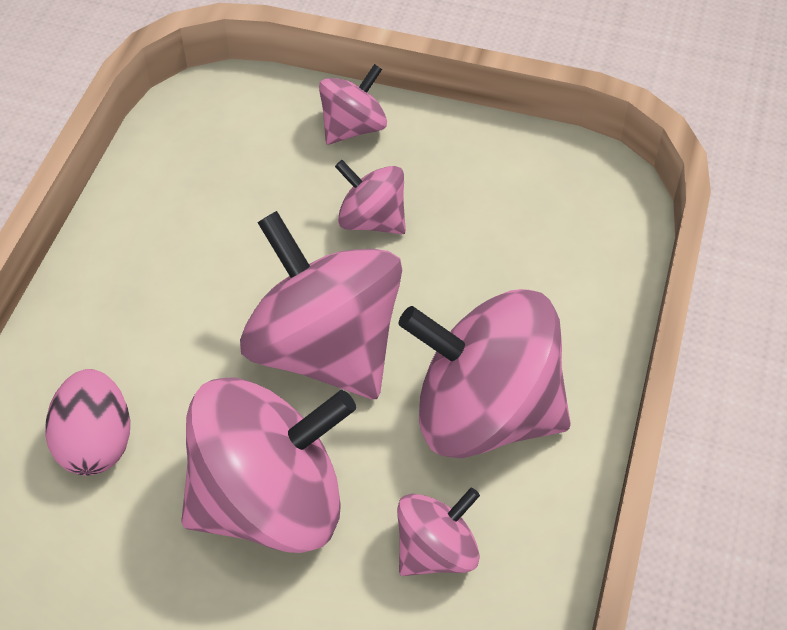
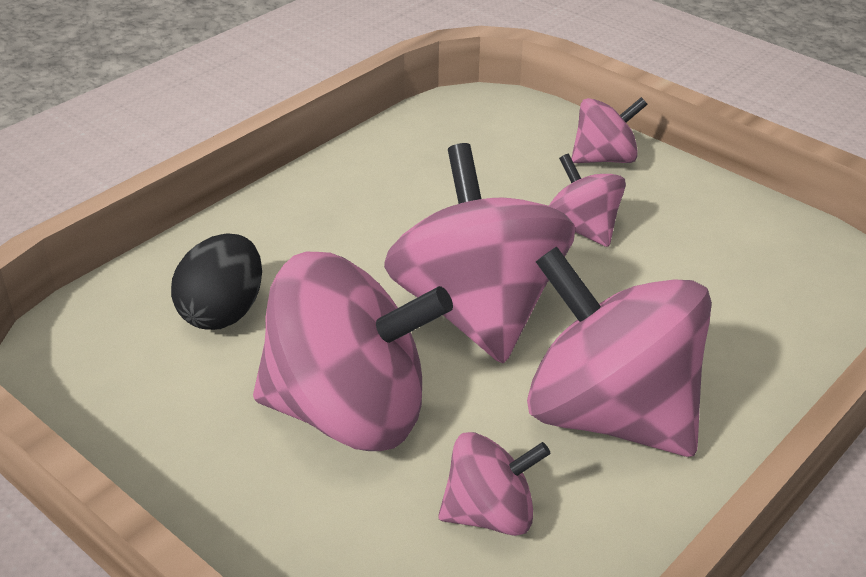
camera: 25 degrees right, 15 degrees down
(96, 443) = (223, 312): pink egg -> black egg

